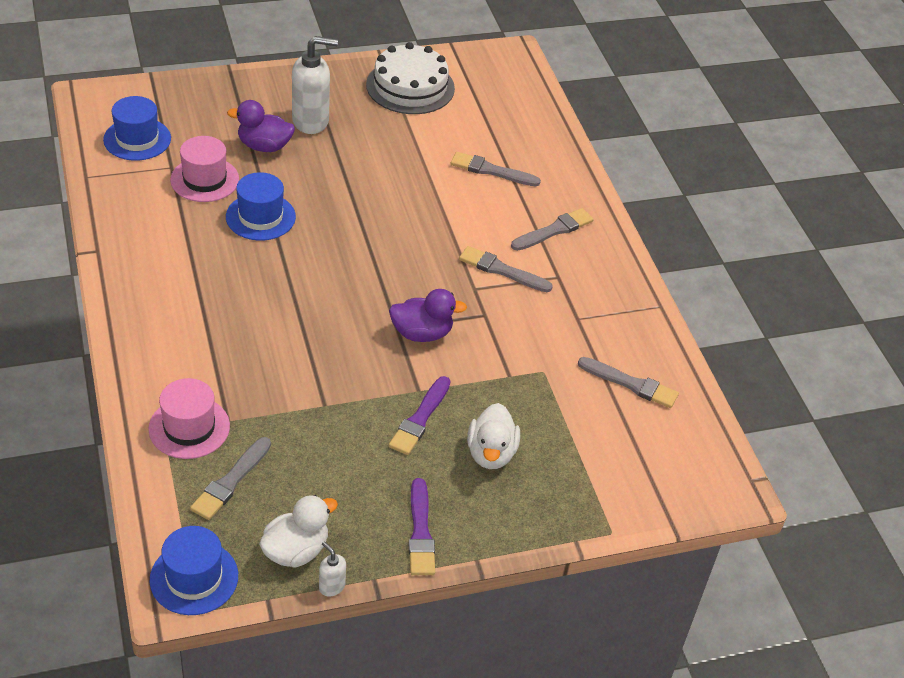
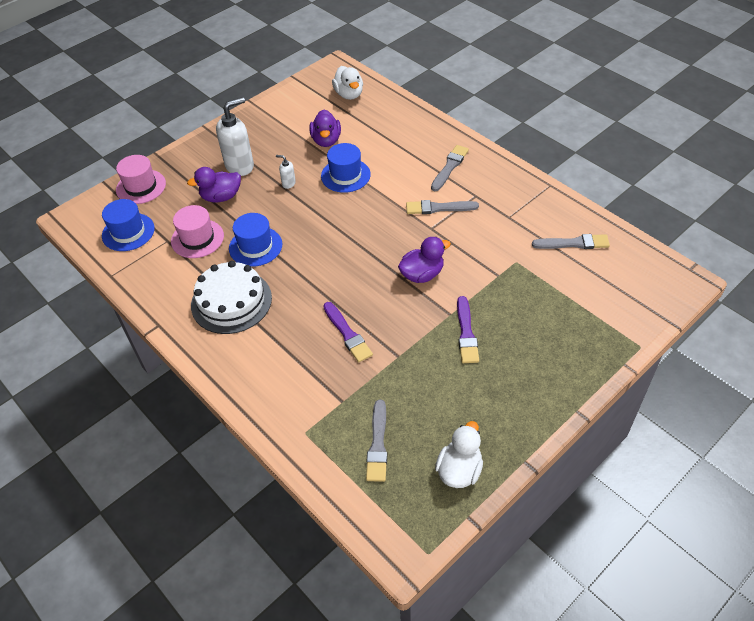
camera: 20 degrees left, 5 degrees up
(189, 427) = (320, 420): pink hat -> pink hat (141, 187)
(194, 578) = (407, 530): blue hat -> blue hat (345, 175)
(331, 586) = (502, 482): white soap dispenser -> white soap dispenser (288, 183)
(410, 86) = (287, 114): white cake -> white cake (231, 301)
(420, 532) = (527, 411): purple brush -> purple brush (347, 334)
(432, 136) = (326, 140): none -> purple duck
(491, 171) = (381, 146): grey brush -> none
(491, 453) = (528, 333): white duck -> white duck (349, 94)

